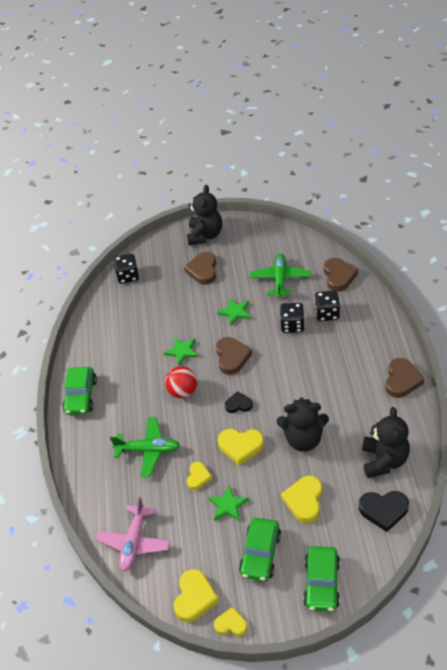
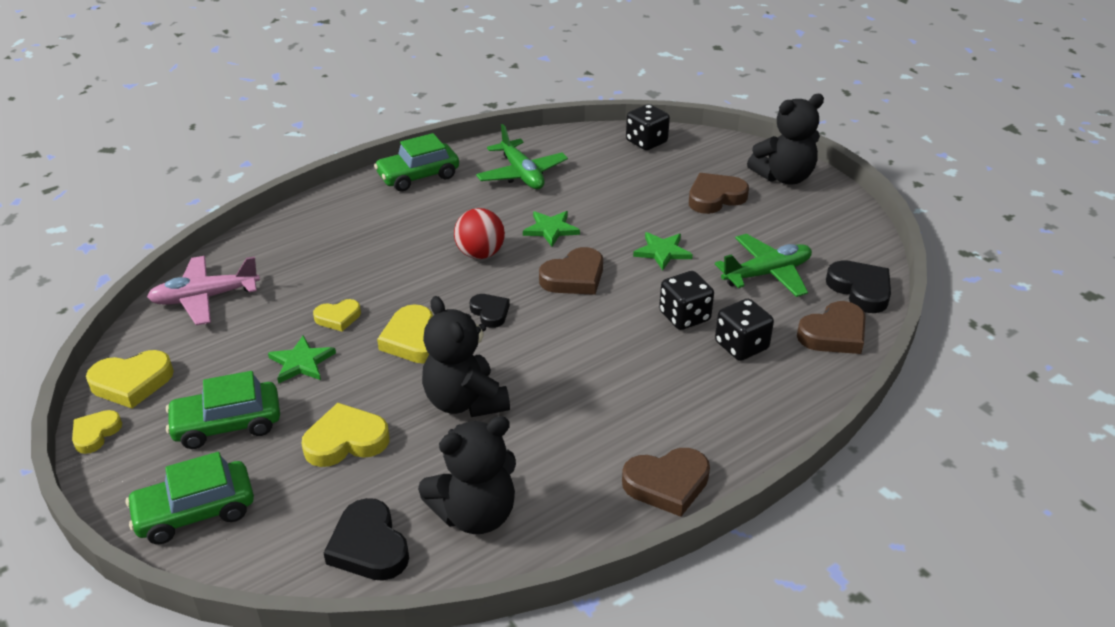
camera: 55 degrees right, 10 degrees down
(148, 450) = (361, 258): green plane -> green plane (521, 174)
(231, 624) = (95, 433): yellow heart -> yellow heart turned 135 degrees counterclockwise
(314, 251) = (860, 290): none -> black heart

